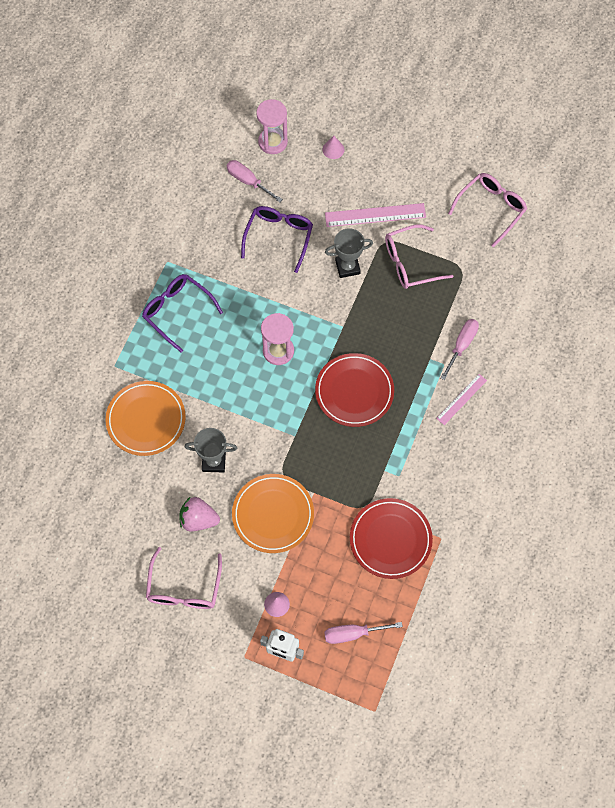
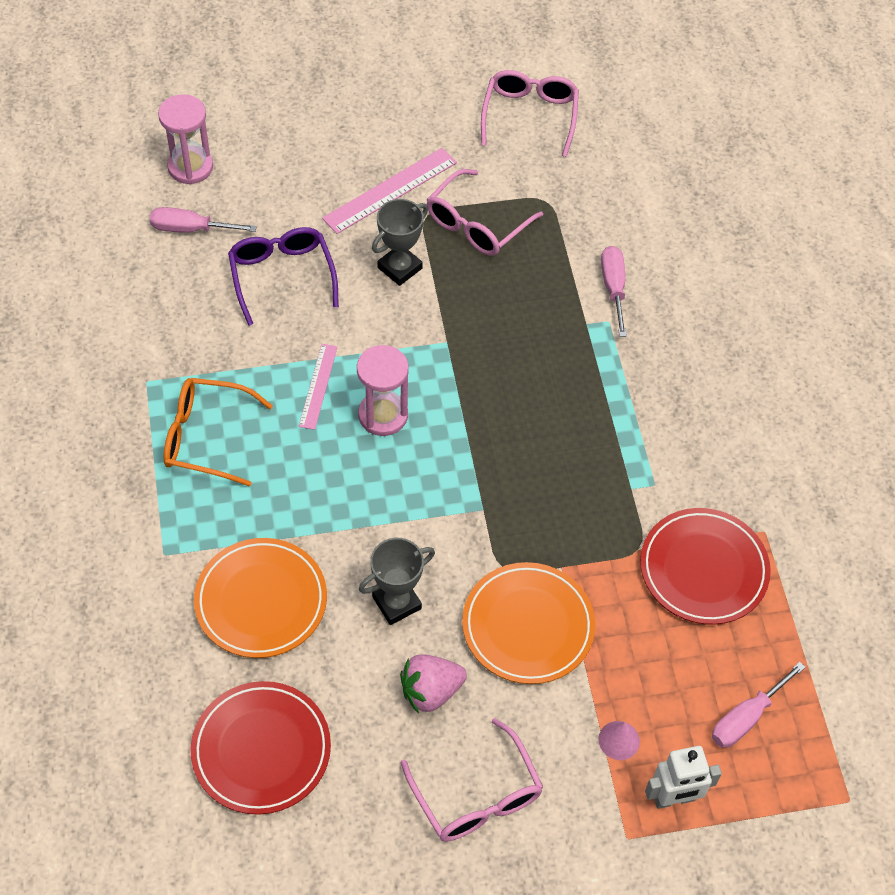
camera: 35 degrees left, 10 degrees down
(177, 312) = (207, 437): purple glasses -> orange glasses
(333, 149) = (278, 139): pink cone -> none
(354, 391) = (520, 413): red plate -> red plate (261, 750)
(461, 399) = (661, 351): pink ruler -> pink ruler (318, 386)

